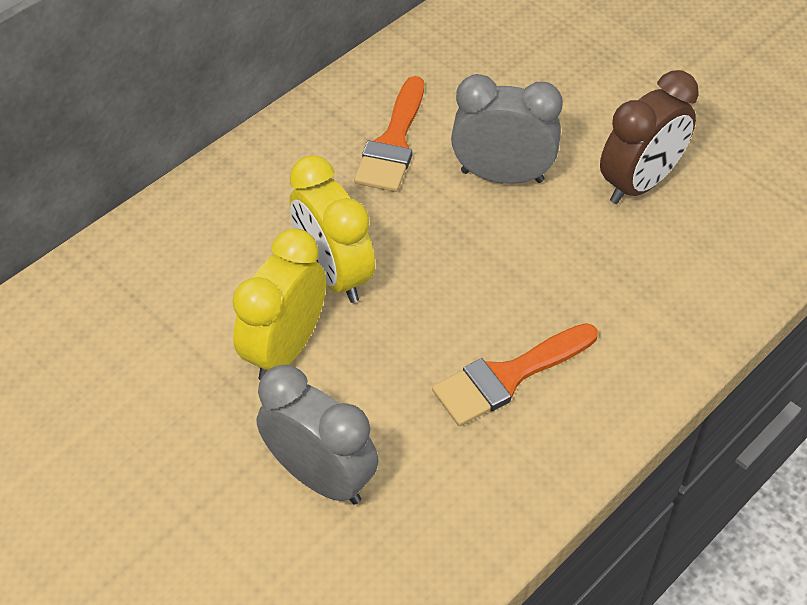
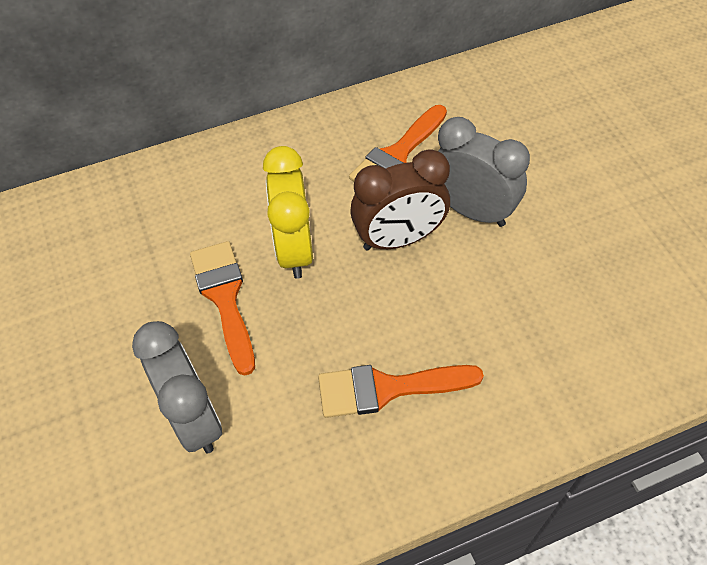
camera: 25 degrees right, 5 degrees up
(285, 349) = (225, 298): yellow clock -> orange brush
(639, 184) = (587, 255): brown clock -> brown clock (398, 239)

